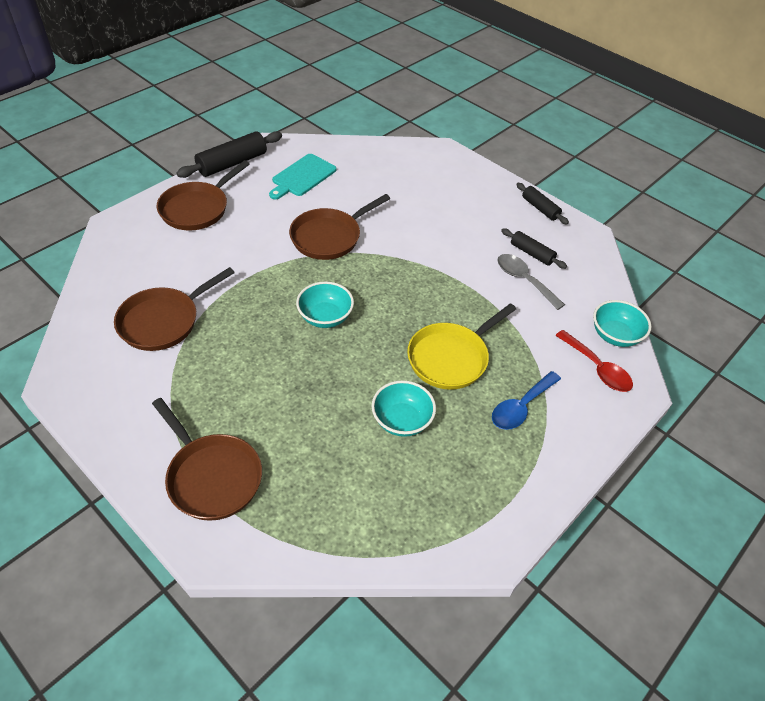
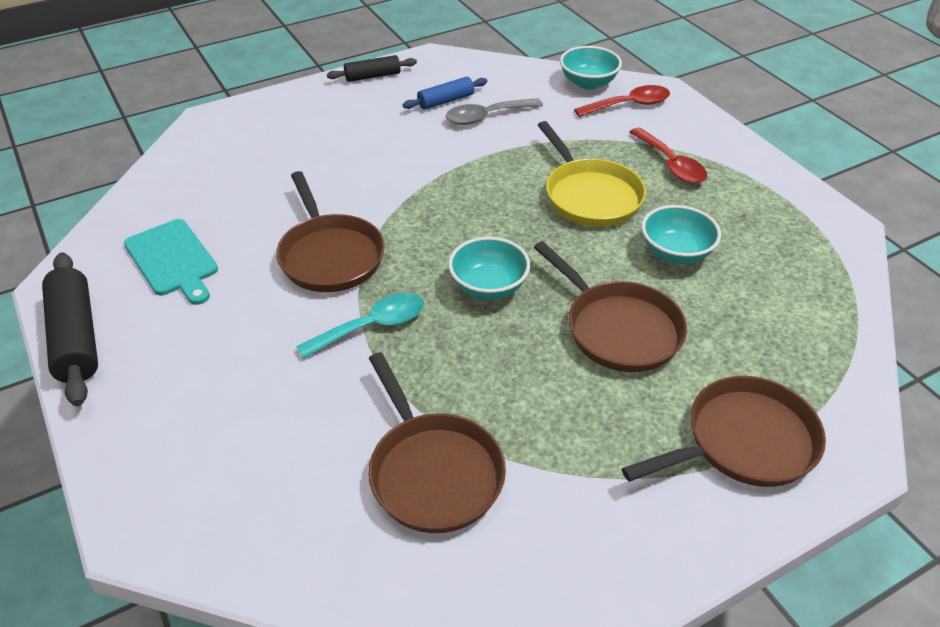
camera: 70 degrees left, 5 degrees down
(198, 208) = (171, 398): brown pan -> brown pan (617, 328)
(271, 270) = (372, 326): none -> turquoise spoon
(521, 407) = (670, 164): blue spoon -> red spoon
(531, 253) = (445, 101): black rolling pin -> blue rolling pin

